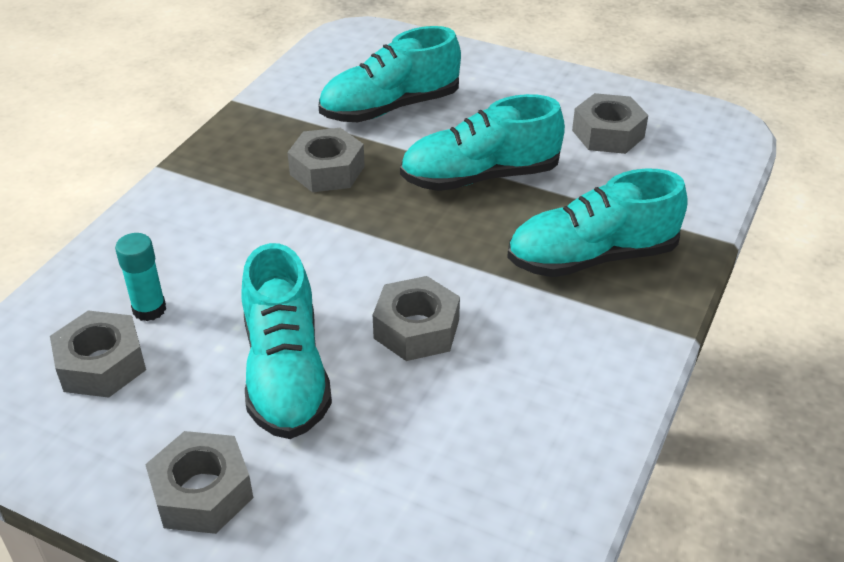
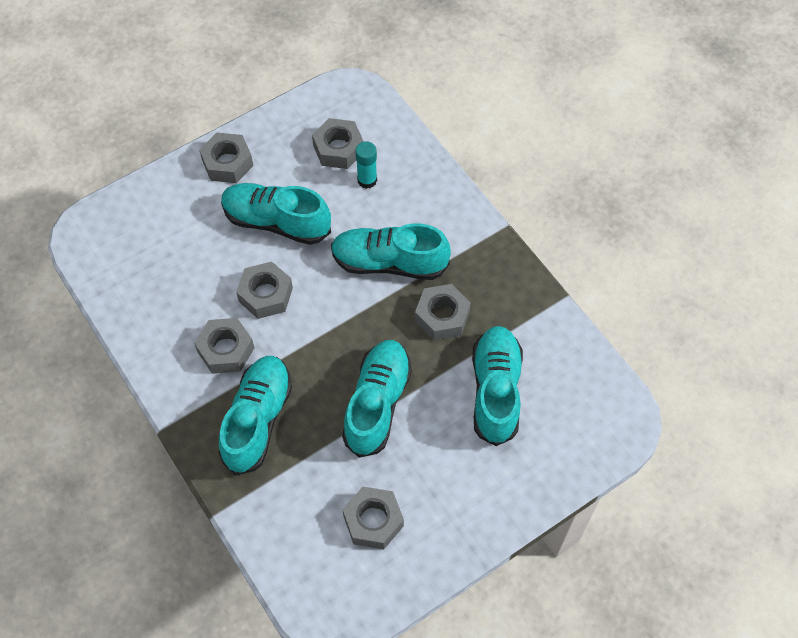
camera: 120 degrees right, 20 degrees up
(280, 237) = (389, 263): none -> turquoise shoe
(531, 329) = (226, 350): none -> grey nut

